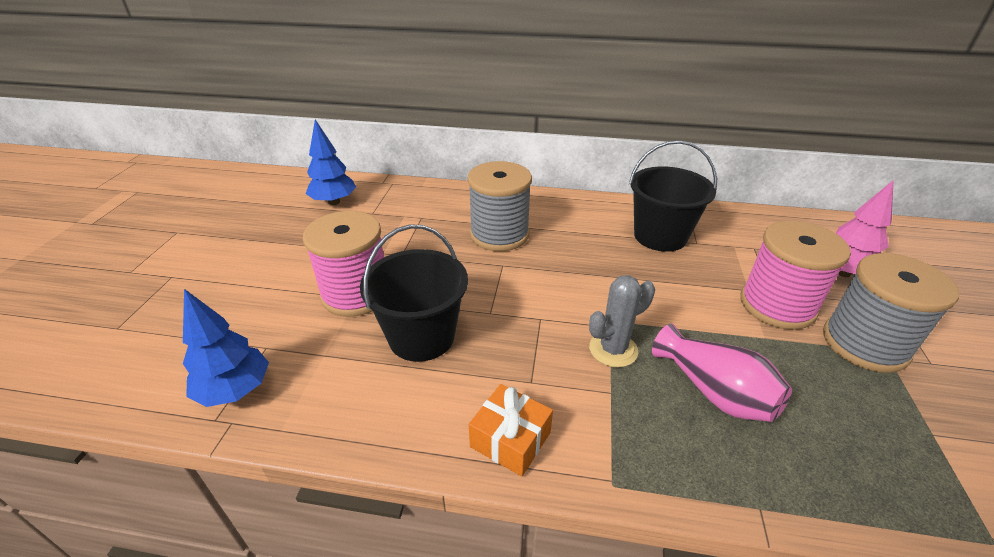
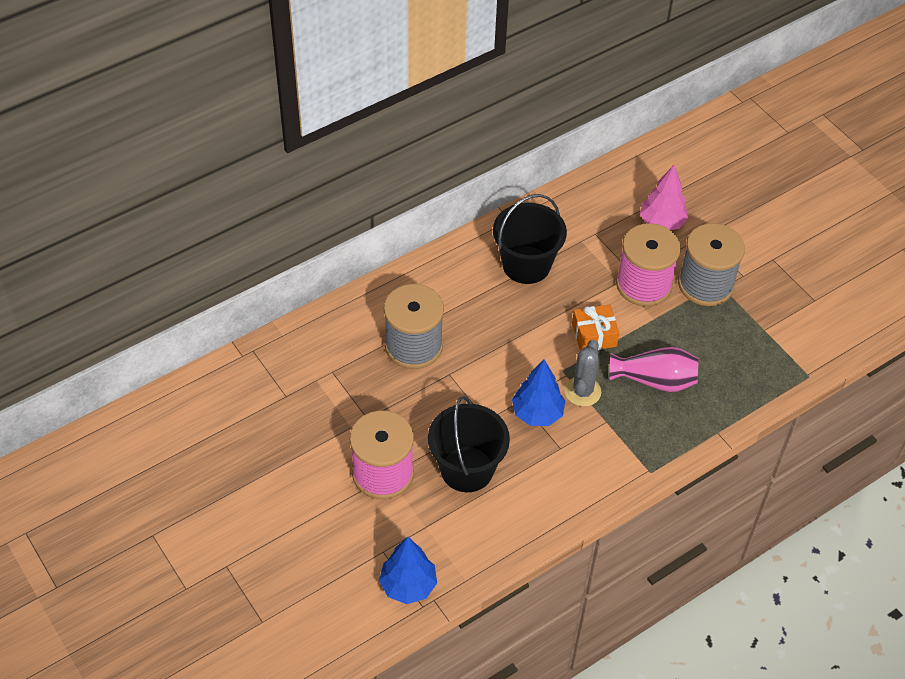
camera: 45 degrees left, 15 degrees up
(334, 202) = (235, 408): blue tree -> blue tree (537, 413)
(510, 439) = (584, 488): orange gift -> orange gift (594, 335)

